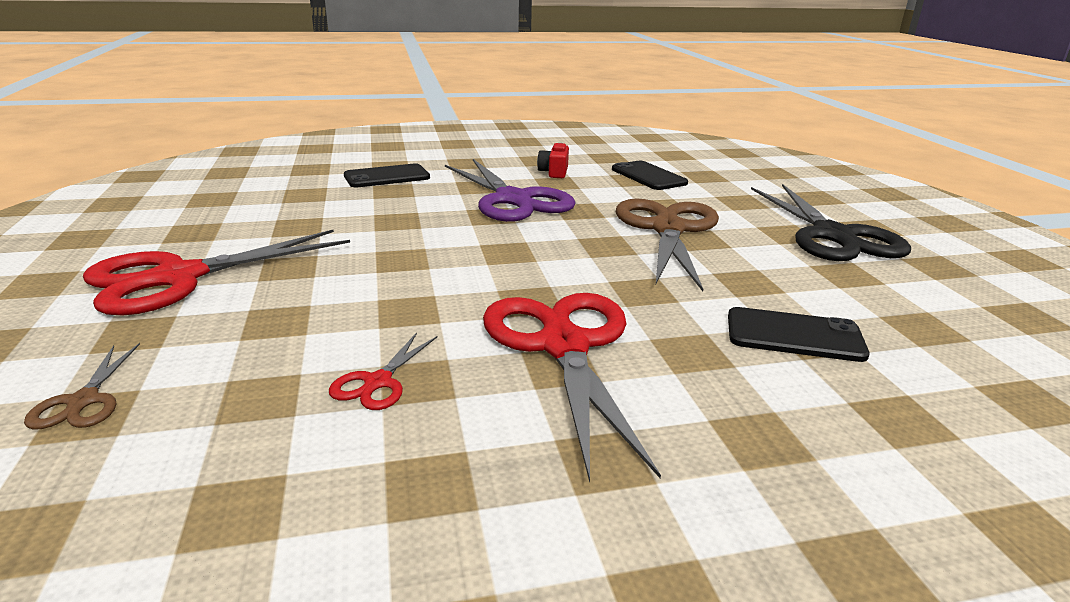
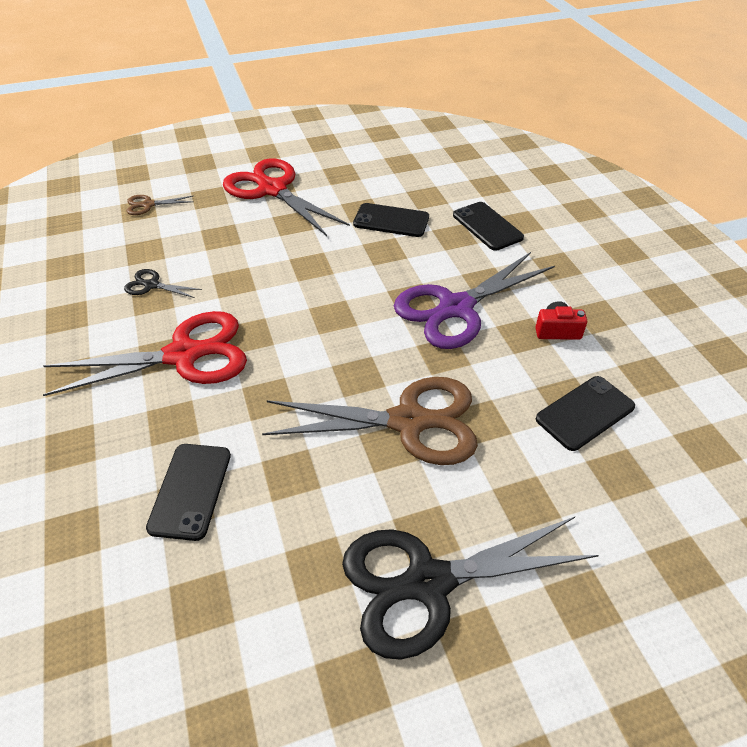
camera: 85 degrees right, 20 degrees up
(339, 213) = (391, 221): none -> black phone
(378, 382) = (152, 285): red scissors -> black scissors

